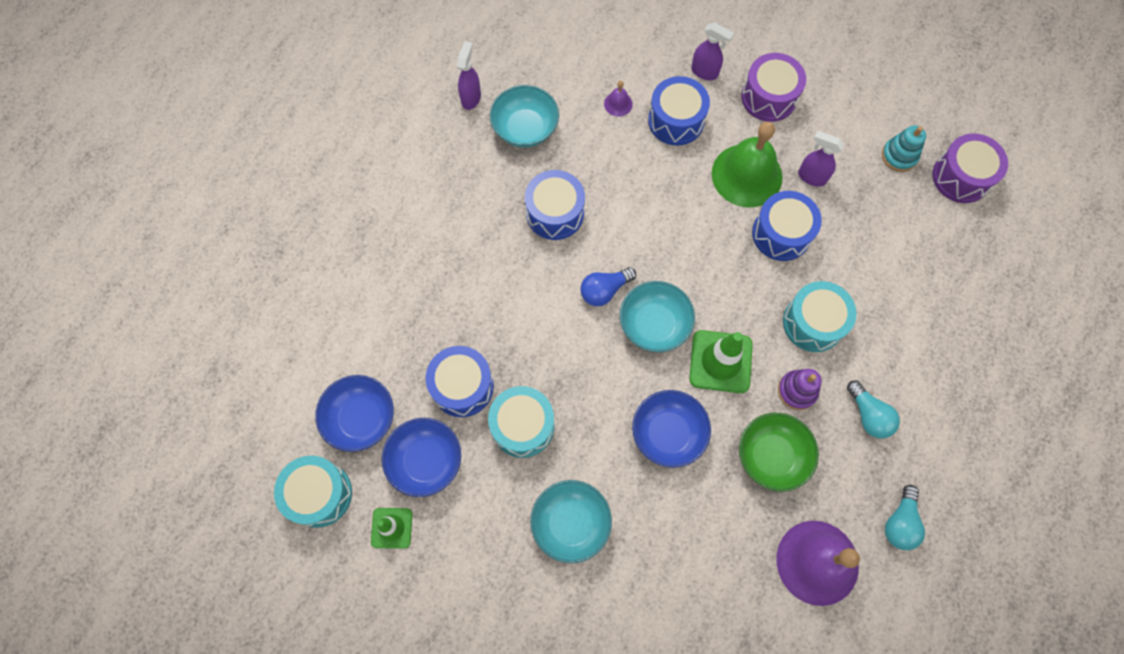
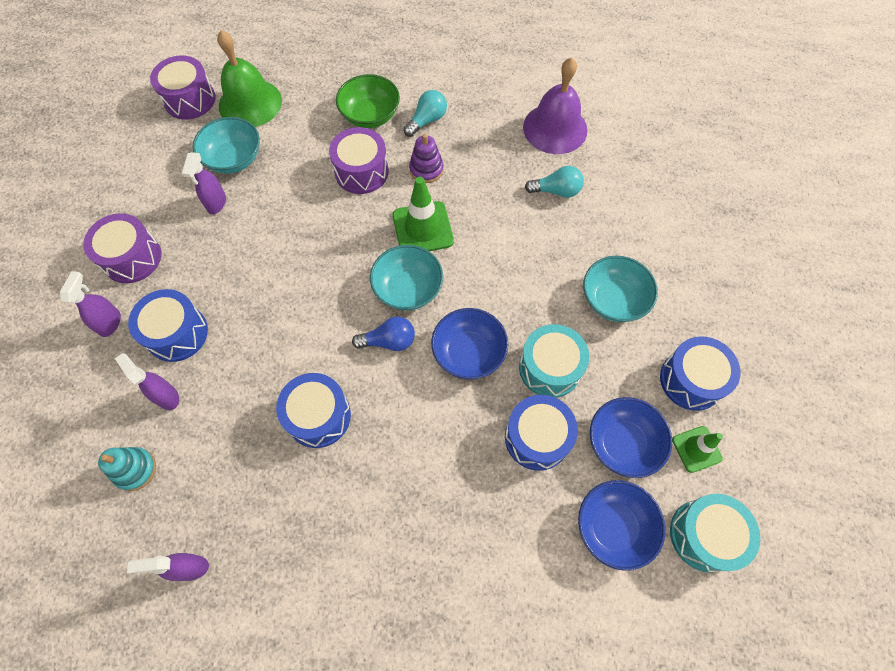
camera: 110 degrees left, 5 degrees down
(525, 128) = (220, 486): turquoise bowl -> turquoise bowl (234, 159)
(604, 290) = (389, 341): blue light bulb -> blue light bulb turned 45 degrees counterclockwise
(618, 104) = (167, 396): purple bell -> purple spray bottle
(668, 433) = (503, 250): blue bowl -> blue bowl (468, 353)
(747, 175) = (227, 254): green bell -> green bell (250, 103)
(771, 456) = (488, 174): green bowl -> green bowl (370, 115)
(781, 233) = (282, 213): blue drum -> blue drum (691, 380)
(813, 323) = (361, 171): turquoise drum -> purple drum
(899, 156) = (178, 144): turquoise stacking toy -> turquoise stacking toy (135, 469)
(900, 522) = (501, 87): turquoise light bulb -> turquoise light bulb (556, 191)

